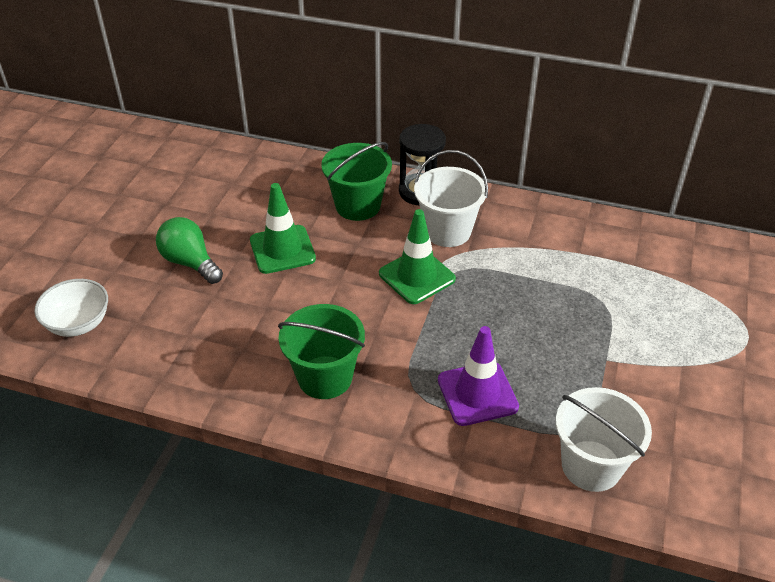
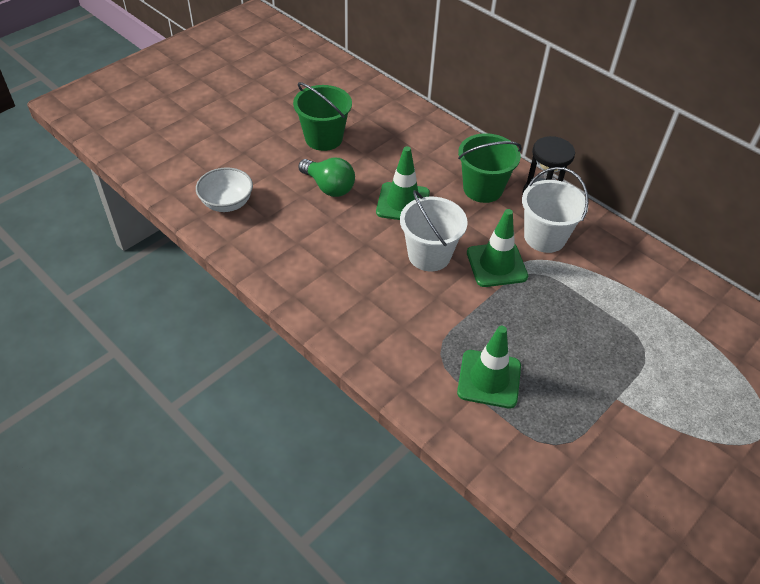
camera: 25 degrees right, 5 degrees up
(190, 262) = (329, 187): green light bulb -> green light bulb turned 150 degrees clockwise
(325, 377) = (377, 315): green bucket -> green bucket (323, 138)
(477, 393) = (489, 379): purple traffic cone -> green traffic cone
(591, 465) = (548, 478): white bucket -> white bucket (429, 255)

